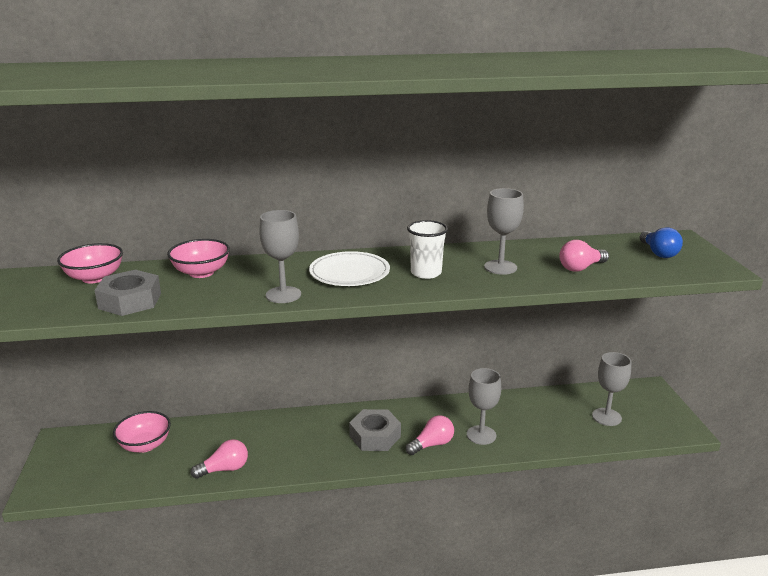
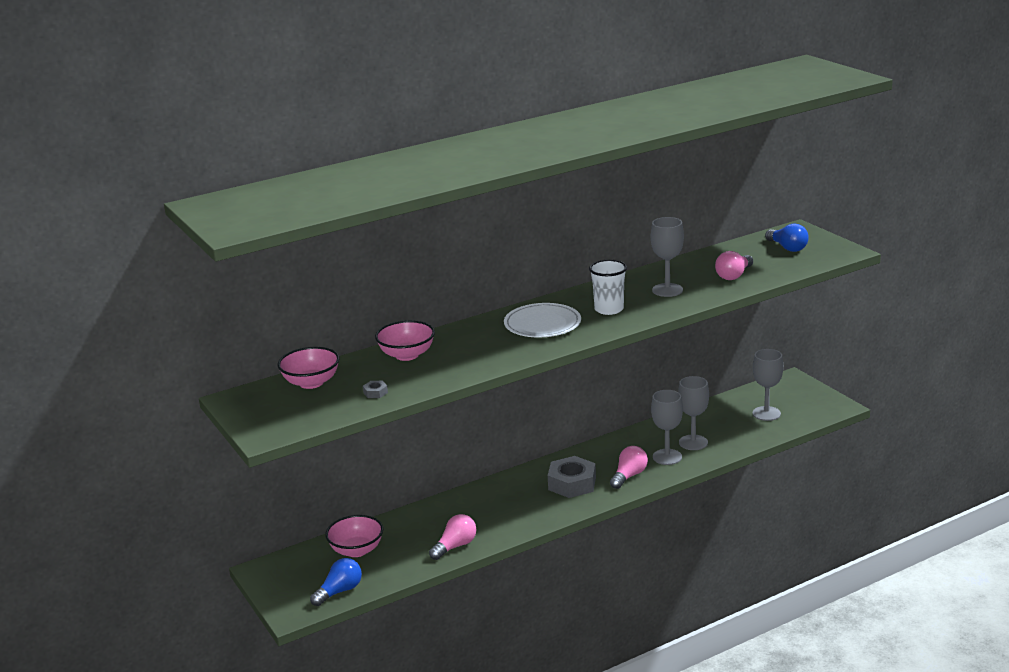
camera: 20 degrees left, 0 degrees up
(93, 483) = (339, 591): none -> blue light bulb
(130, 301) = (375, 393): grey nut -> grey nut, size x0.42
(283, 295) = (506, 356): grey goblet -> grey goblet (693, 442)

